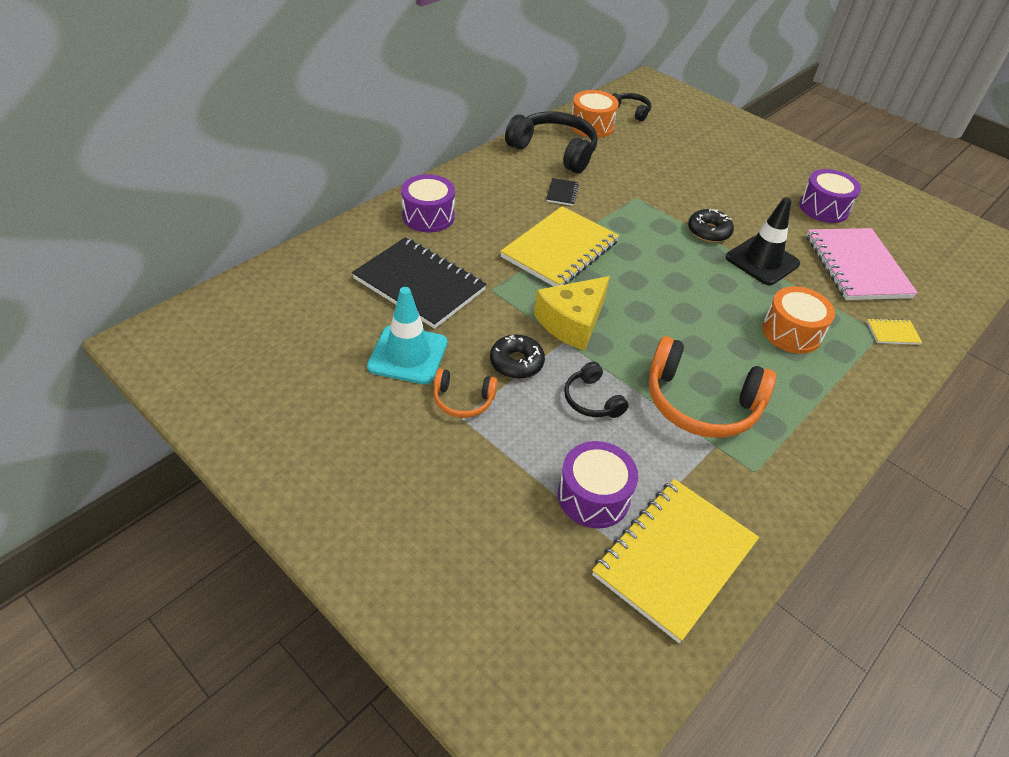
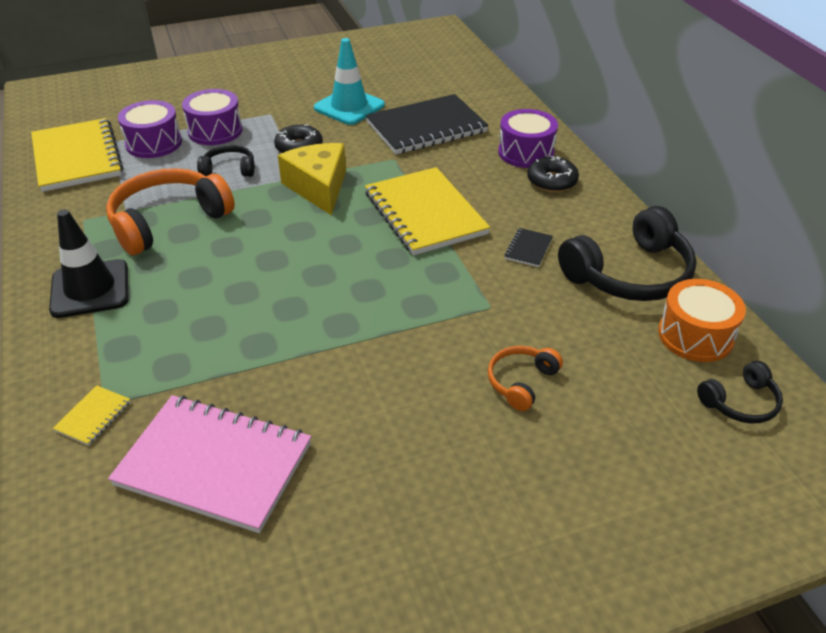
camera: 120 degrees right, 5 degrees down
(463, 400) = (285, 117): orange headphones -> orange headphones (521, 382)
(562, 193) = (528, 249): black notebook -> black notebook turned 75 degrees clockwise
(708, 231) = (384, 343): black donut -> black donut (552, 181)
(762, 261) = (298, 365): black traffic cone -> black traffic cone (90, 289)
(791, 332) = (179, 324): orange drum -> none
(824, 208) = (357, 518): purple drum -> purple drum (215, 131)

